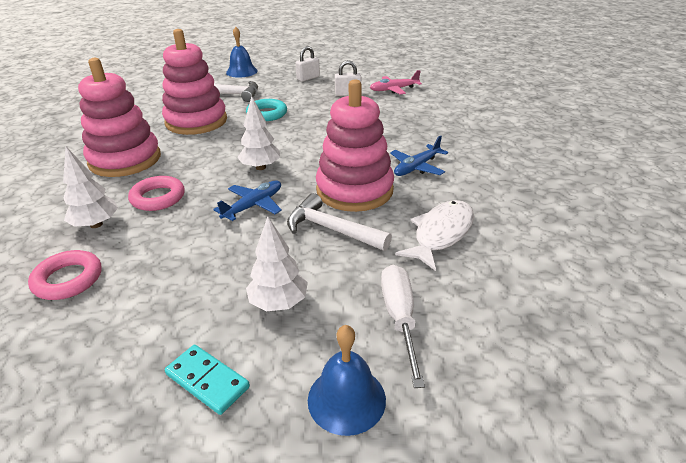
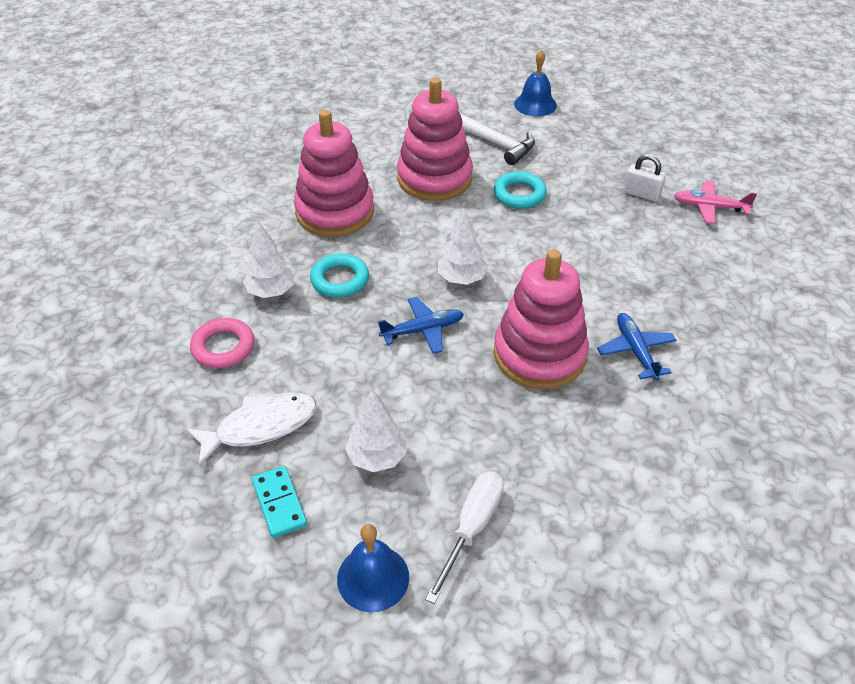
camera: 30 degrees right, 10 degrees up
(158, 198) = (340, 280): pink ring -> turquoise ring
(308, 78) = (611, 145): white padlock -> none
(331, 229) = (479, 396): white hammer -> none
(417, 167) = (635, 351): blue plane -> blue plane turned 90 degrees clockwise
(440, 234) = (588, 454): white fish -> white fish (260, 427)

